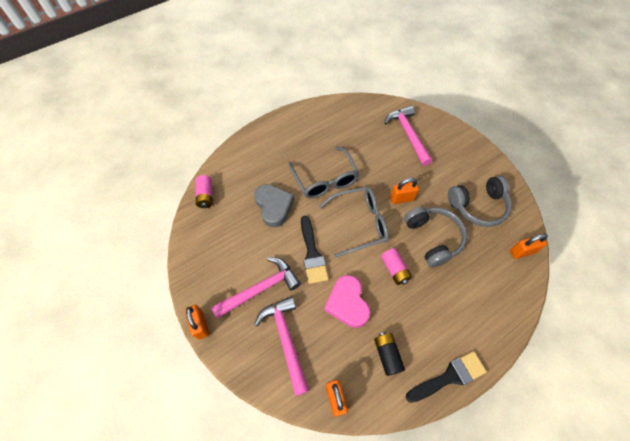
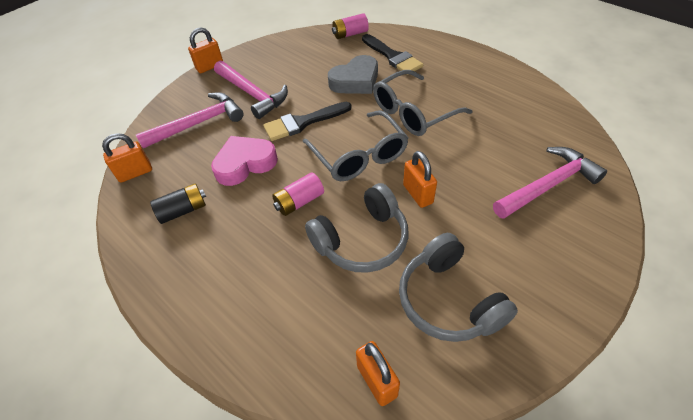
camera: 80 degrees right, 10 degrees down
(449, 376) = (154, 280): black brush -> black brush (392, 57)

